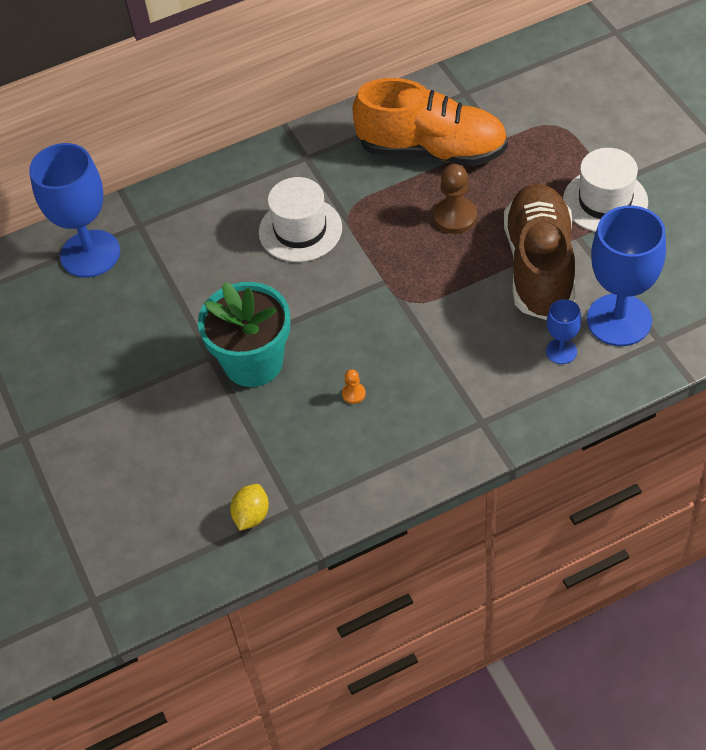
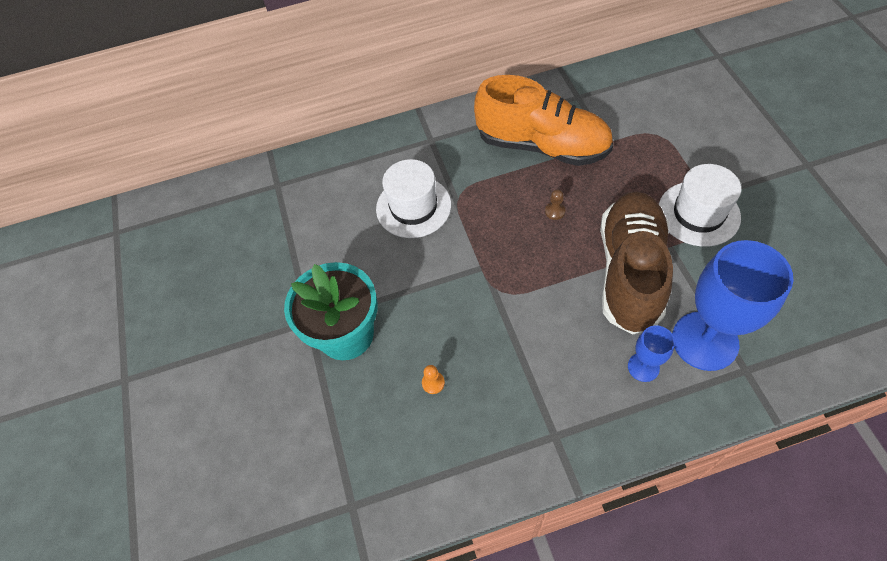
camera: 10 degrees right, 5 degrees up
(90, 254) = (229, 206): blue goblet -> none
(251, 516) = (309, 506): yellow lemon -> none
(455, 217) = (555, 211): brown pawn -> brown pawn, size x0.49

